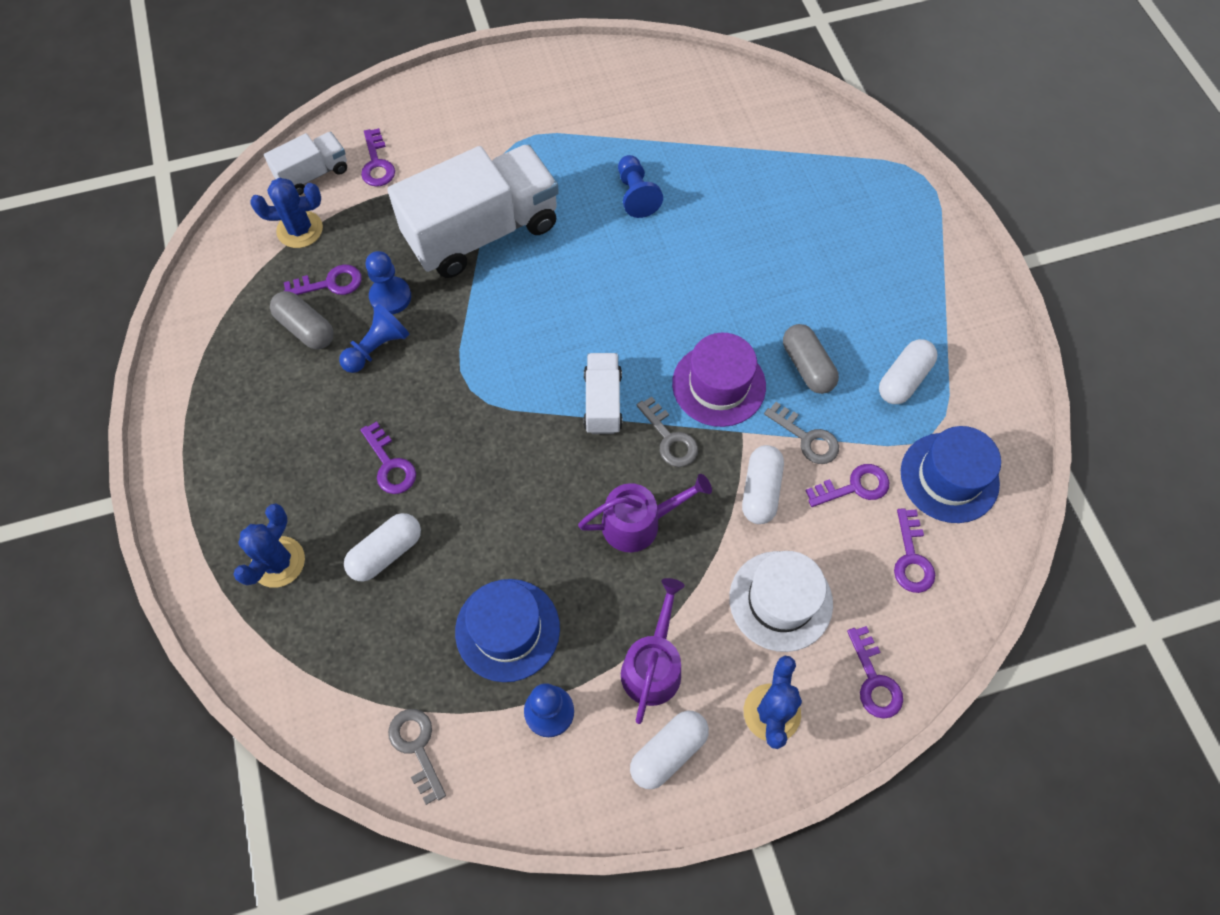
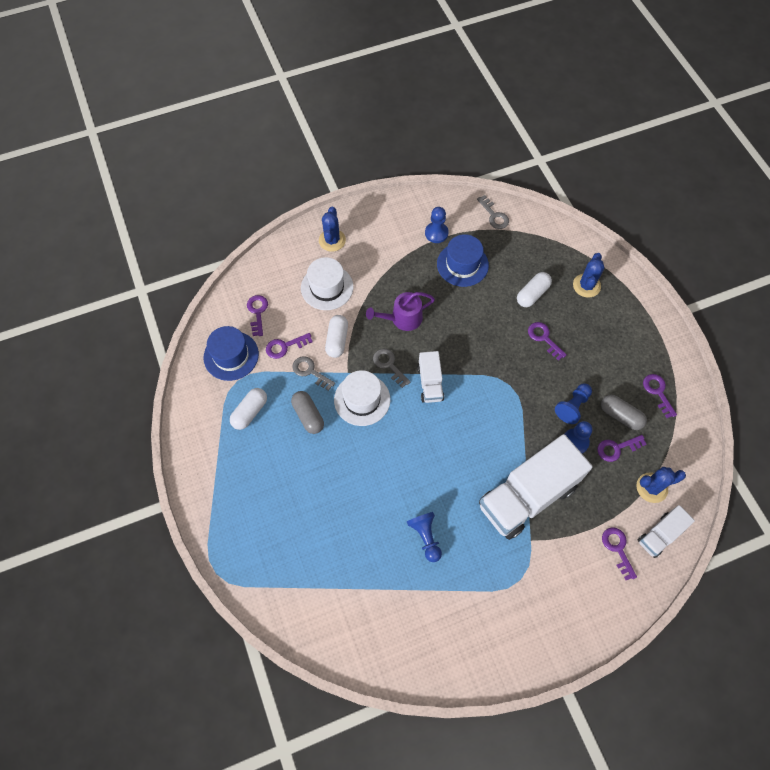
camera: 175 degrees right, 0 degrees up
(653, 665) = (389, 255): purple watering can -> none
(668, 752) = (379, 222): white capsule -> none
(719, 385) = (362, 399): purple hat -> white hat
(874, 680) = (282, 257): purple key -> purple key (658, 392)

